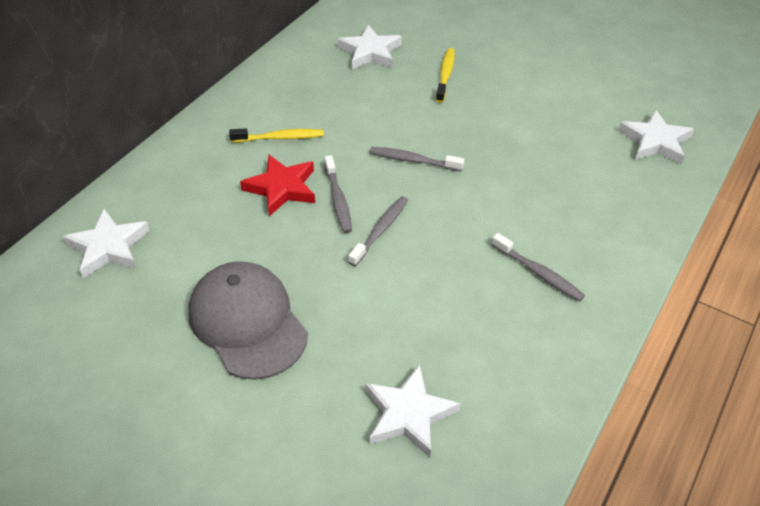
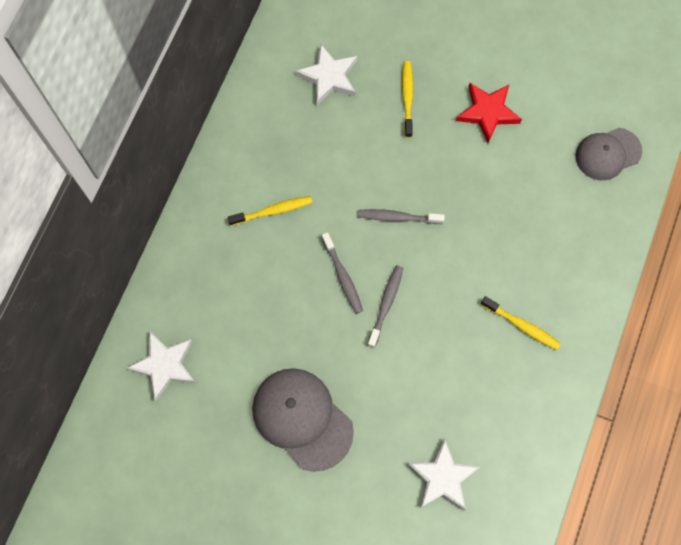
camera: 10 degrees left, 25 degrees up
(281, 188) = (291, 272): red star -> red star (487, 112)
(538, 273) = (522, 326): grey toothbrush -> yellow toothbrush
(655, 141) = (608, 154): white star -> grey cap

